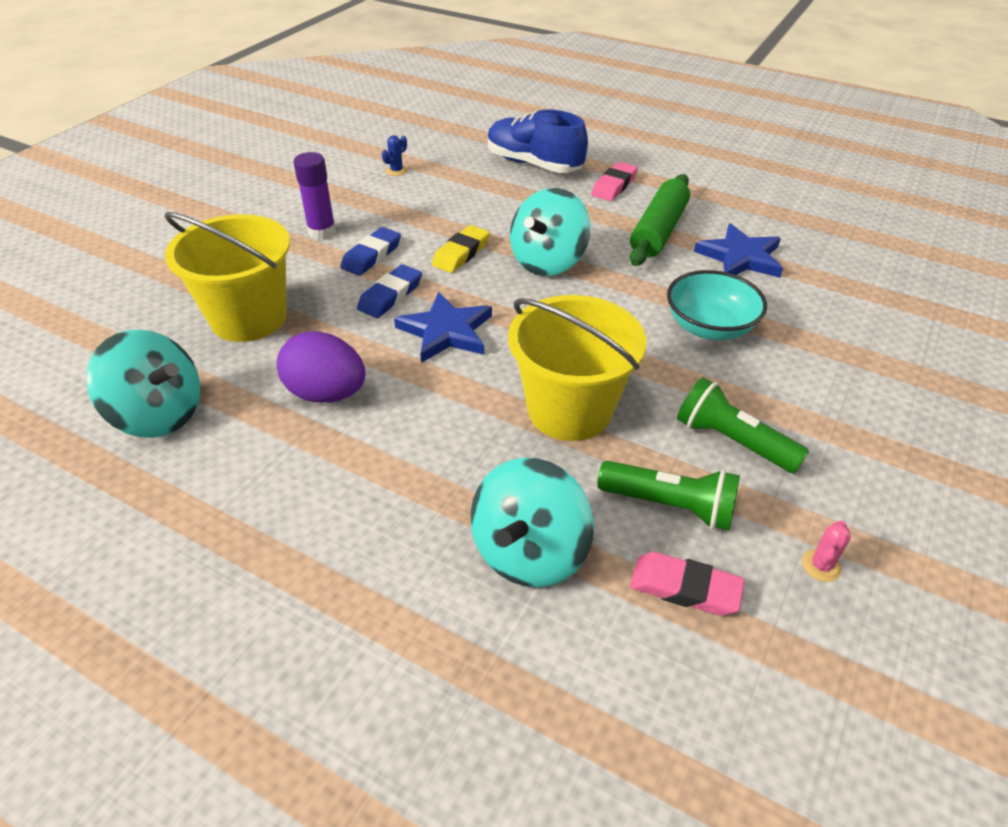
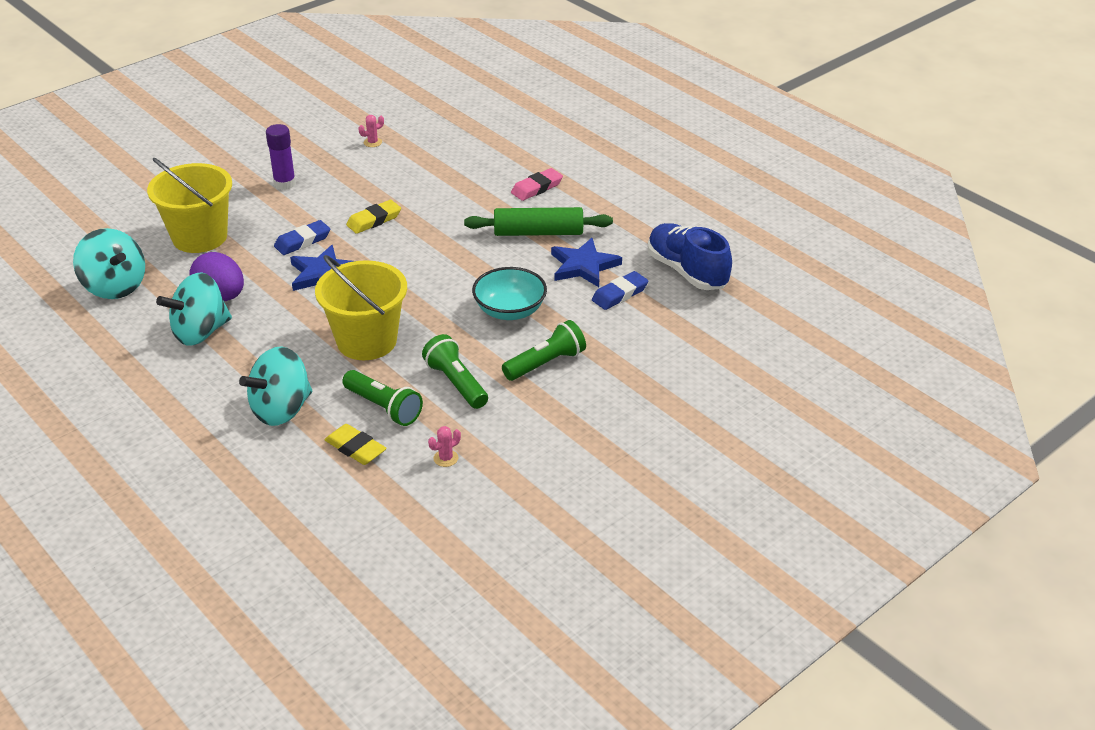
camera: 20 degrees right, 5 degrees down
(371, 256) = (308, 209): blue eraser -> blue eraser (619, 294)
(396, 171) = (373, 142): blue cactus -> pink cactus
(533, 164) = (486, 157): blue shoe -> blue shoe (687, 271)
(548, 262) = (433, 239): turquoise spinning top -> turquoise spinning top (200, 332)
(658, 231) = (538, 232): green rolling pin -> green rolling pin turned 45 degrees clockwise
(685, 588) = (355, 448): pink eraser -> yellow eraser
(812, 385) = (545, 363): none -> green flashlight

